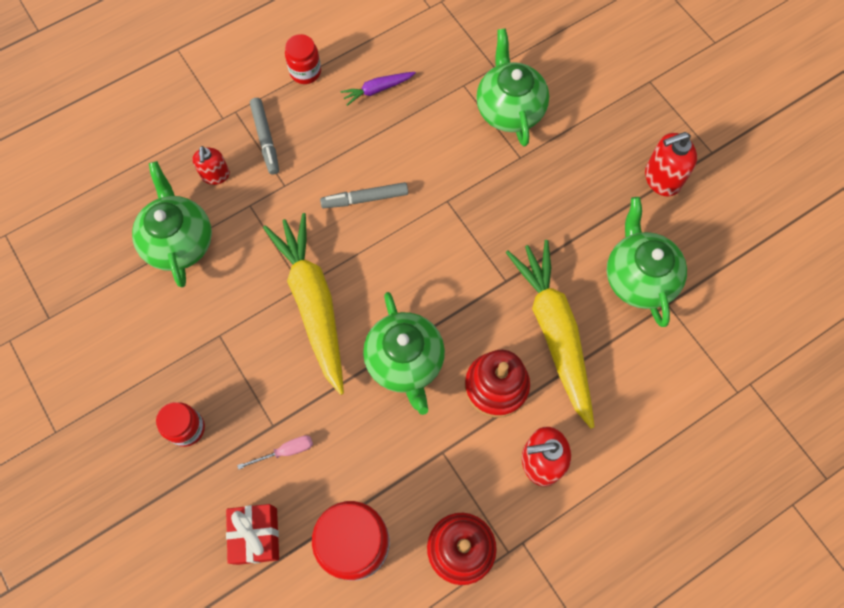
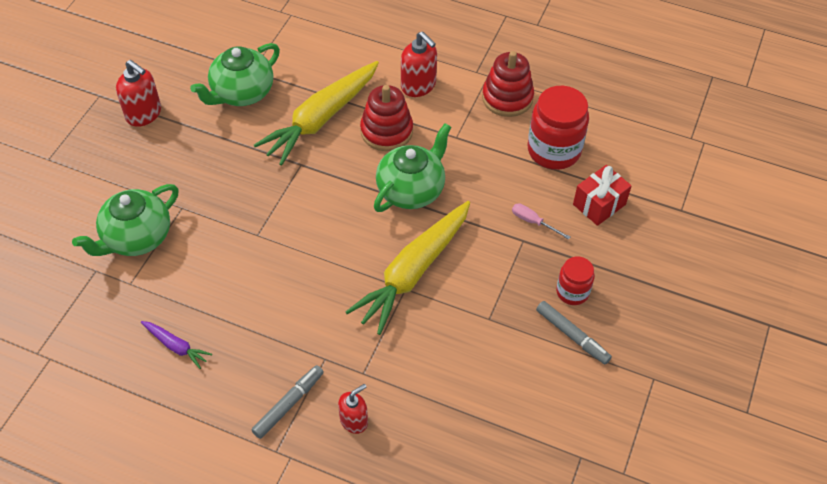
camera: 125 degrees left, 15 degrees down
(179, 241) = (436, 404): green teapot -> none
(305, 72) = (192, 419): red jar -> none
(365, 199) = (295, 291): grey marker -> grey marker (572, 335)

